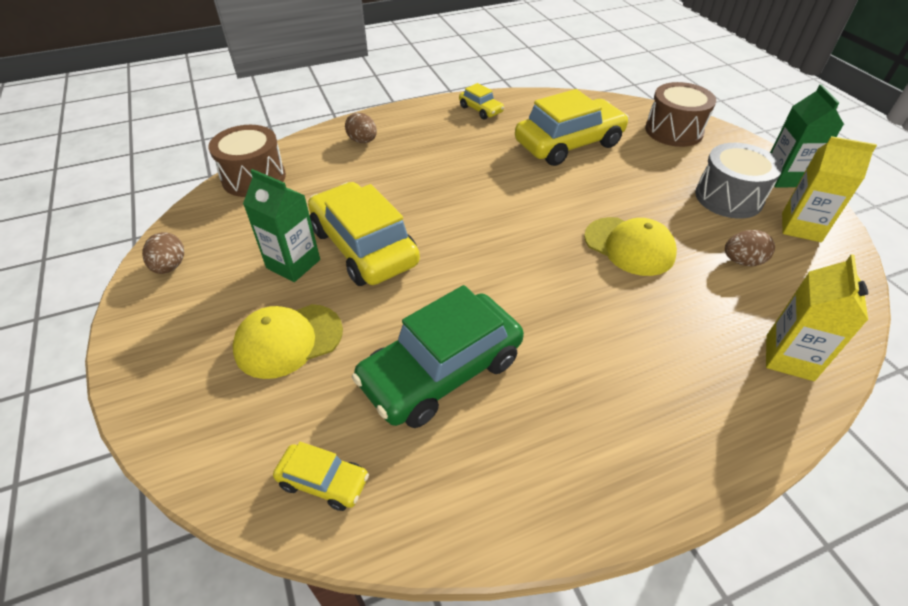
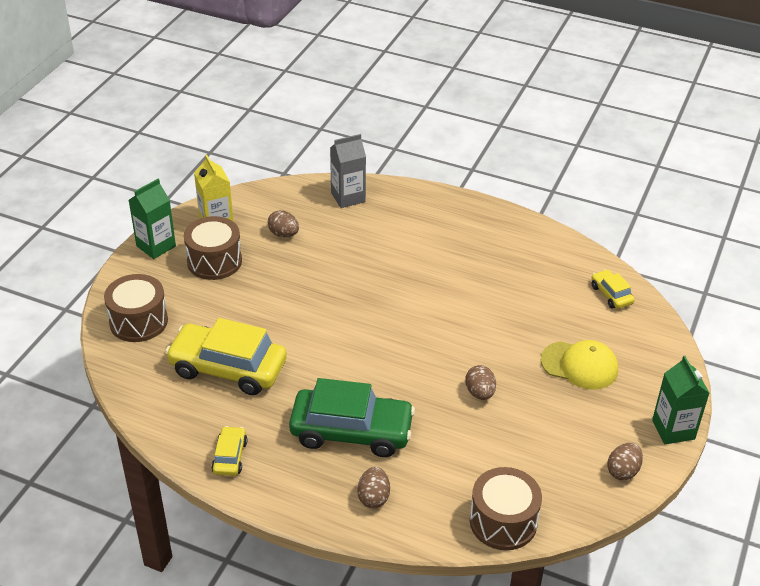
camera: 135 degrees left, 5 degrees down
(293, 264) = (537, 413): green carton -> green carton (673, 429)
(364, 247) = (480, 393): yellow car -> brown egg
(441, 371) = (513, 297): green car -> green car (351, 431)
(629, 246) = (325, 280): yellow cap -> none
(728, 197) = (214, 261): grey drum -> brown drum
(789, 357) = (348, 197): yellow carton -> grey carton

